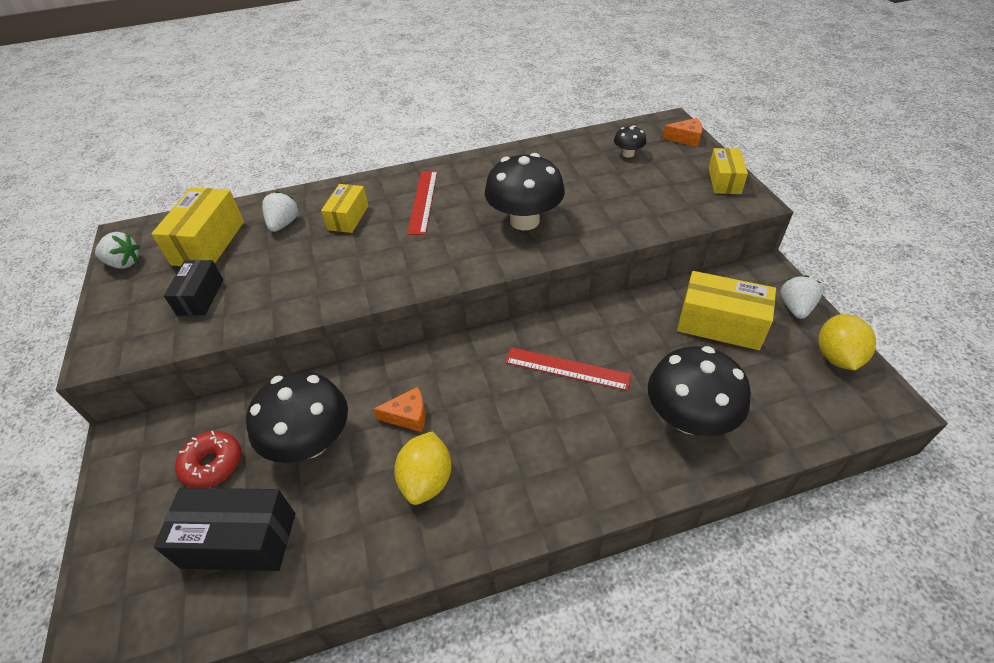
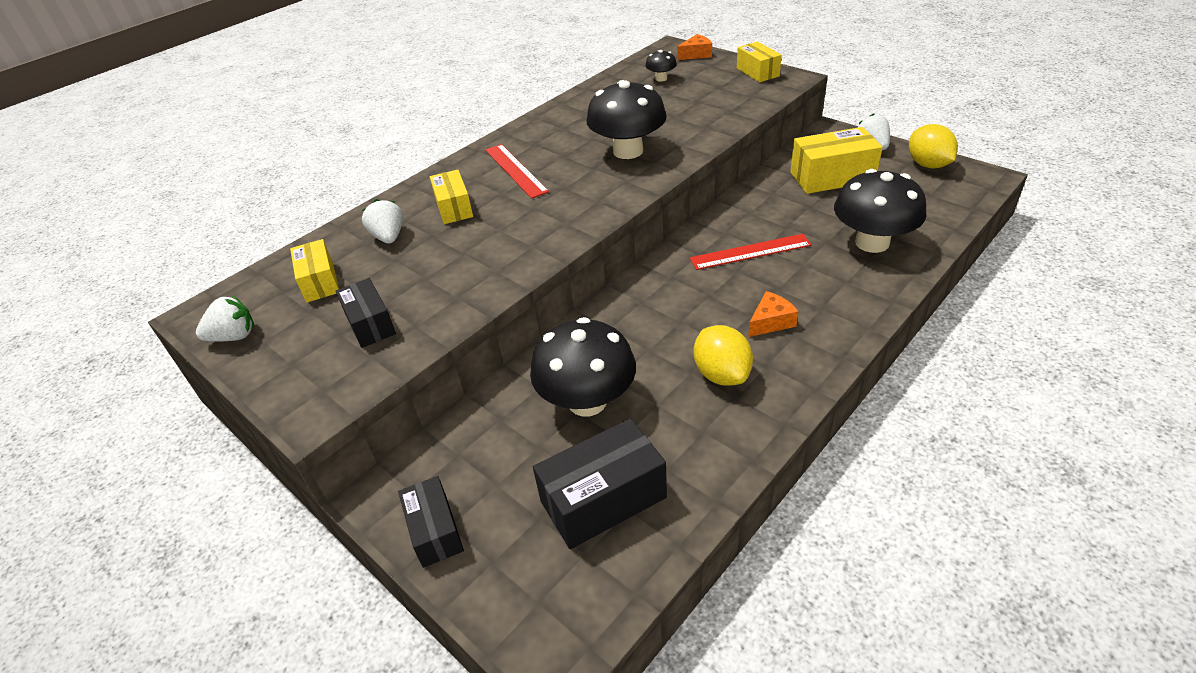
camera: 30 degrees left, 5 degrees down
(124, 490) = (435, 531): none -> black box
(209, 243) = (319, 282): yellow box -> yellow box, size x0.63
(212, 464) = (507, 464): red donut -> none
(408, 416) = (655, 341): orange cheese -> orange cheese (771, 322)

